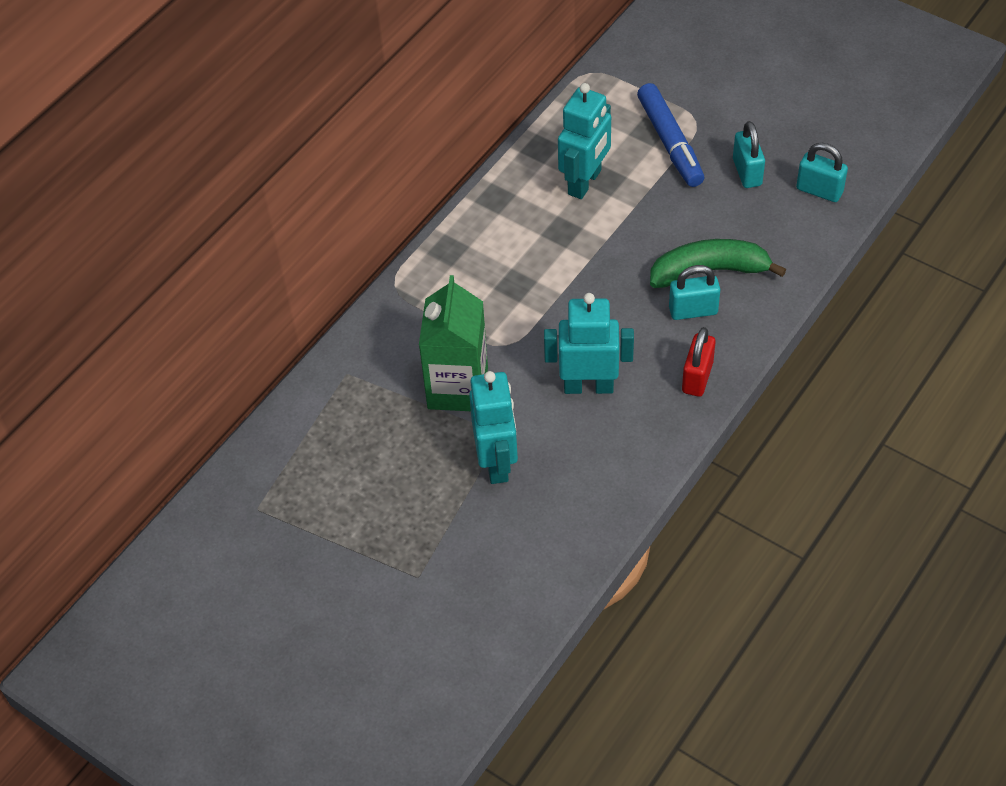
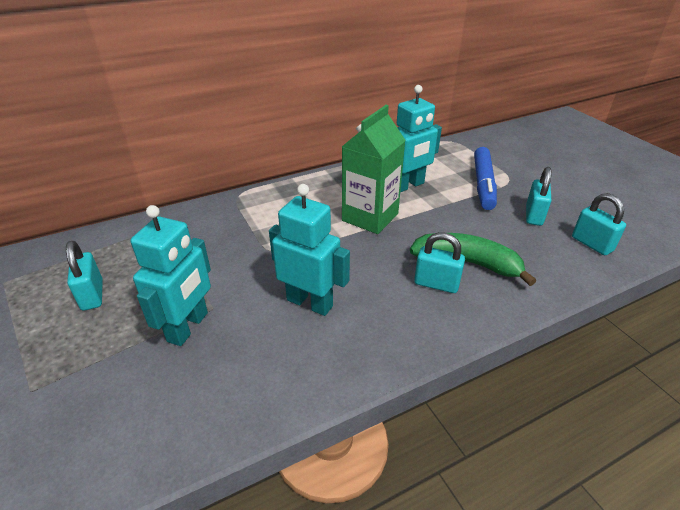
camera: 25 degrees right, 15 degrees down
(368, 477) = (92, 295): none -> turquoise padlock
(457, 388) = (215, 264): green carton -> green carton (370, 217)
(697, 377) = (407, 334): red padlock -> none

